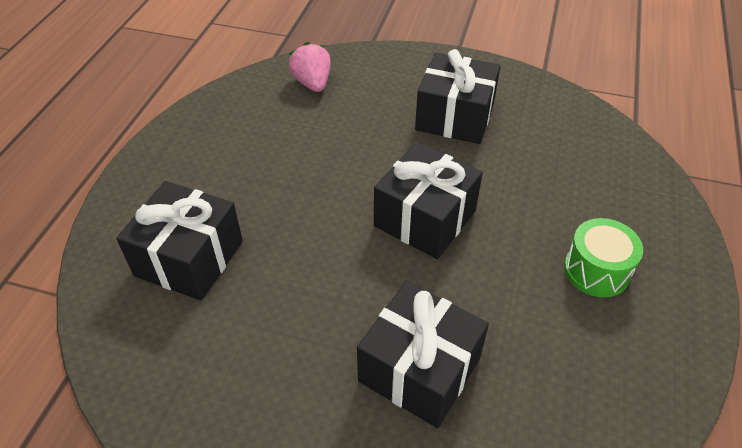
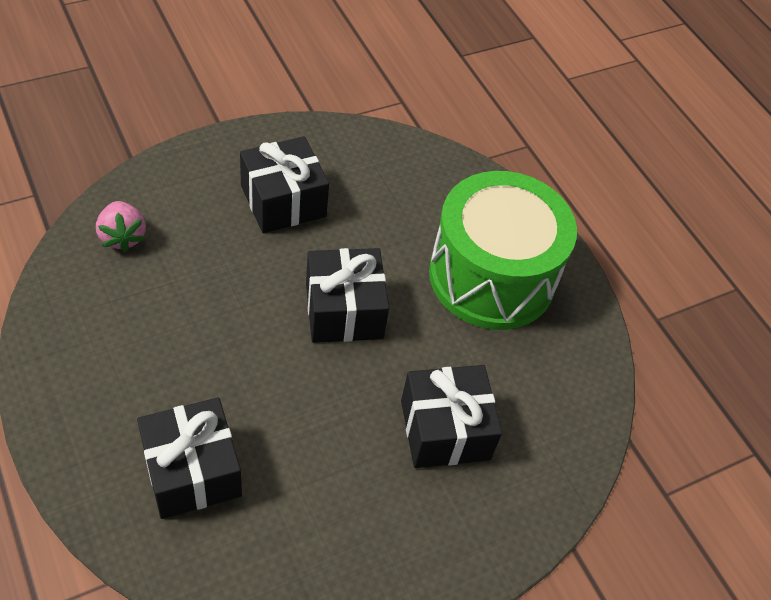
camera: 50 degrees left, 5 degrees up
(312, 83) = (122, 237): pink strawberry -> pink strawberry turned 135 degrees counterclockwise
(596, 270) = (491, 276): green drum -> green drum, size x2.31

